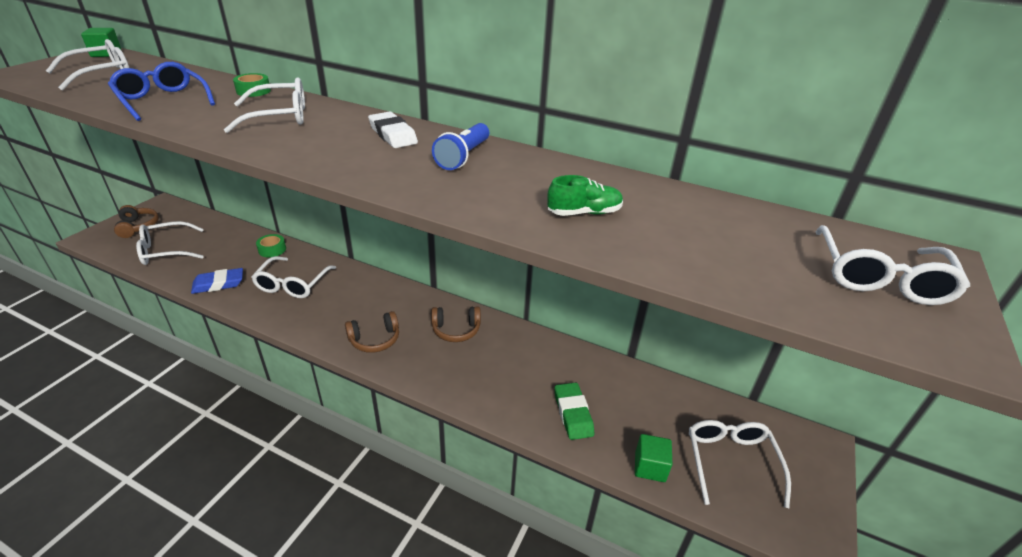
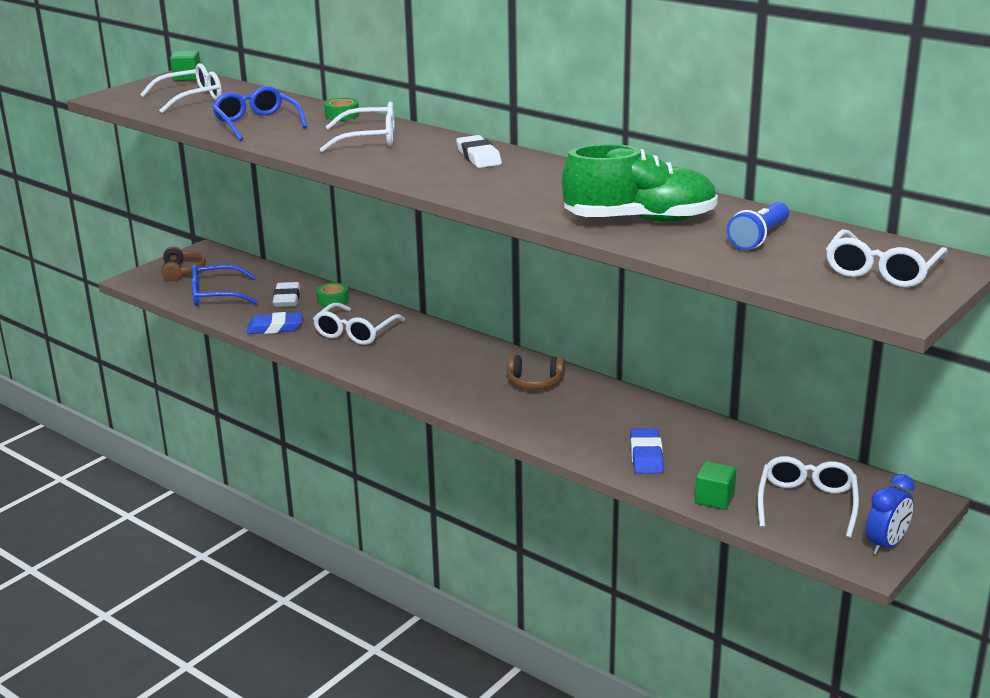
camera: 15 degrees right, 10 degrees down
(165, 251) = (215, 295): white glasses -> blue glasses
(231, 251) = (287, 299): none -> white eraser
(375, 340) = (442, 384): brown headphones -> none
(463, 157) = (543, 176): blue flashlight -> blue flashlight (759, 238)
(573, 413) = (646, 456): green eraser -> blue eraser
(584, 213) = (640, 220): green shoe -> green shoe, size x2.11
(821, 513) = (886, 545): none -> blue clock

